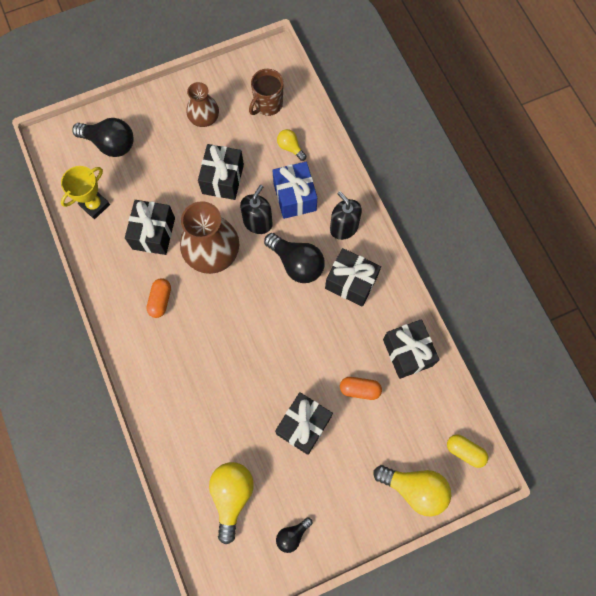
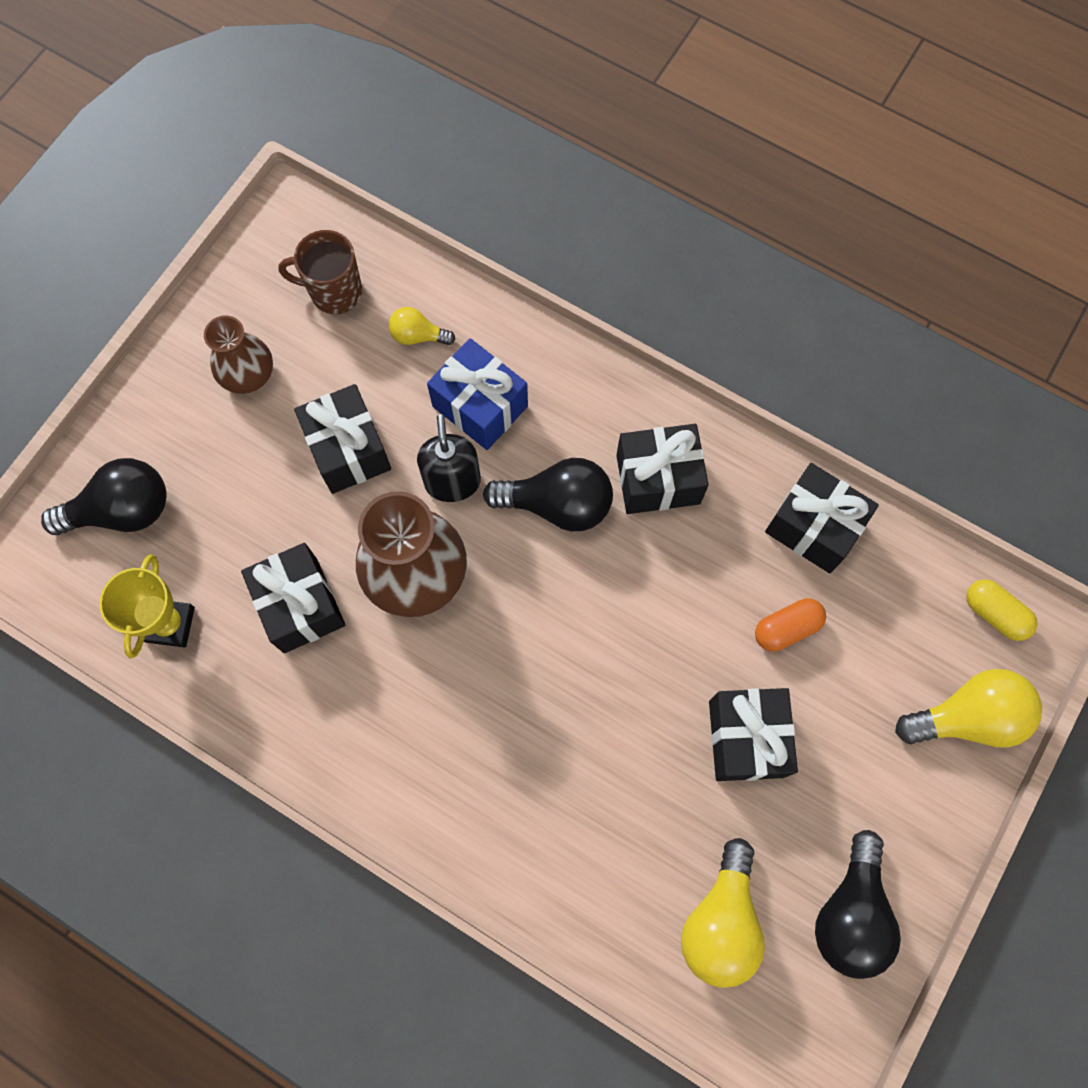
camera: 35 degrees left, 0 degrees up
(160, 300) = (389, 702): orange capsule -> none
(232, 496) = (720, 921): yellow light bulb -> yellow light bulb turned 135 degrees counterclockwise
(267, 105) = (334, 292): brown mug -> brown mug turned 90 degrees clockwise
(292, 535) = (850, 912): black light bulb -> black light bulb, size x1.86
(344, 227) = (587, 405): black soap dispenser -> none
(465, 451) = (994, 613): yellow capsule -> yellow capsule turned 45 degrees clockwise

